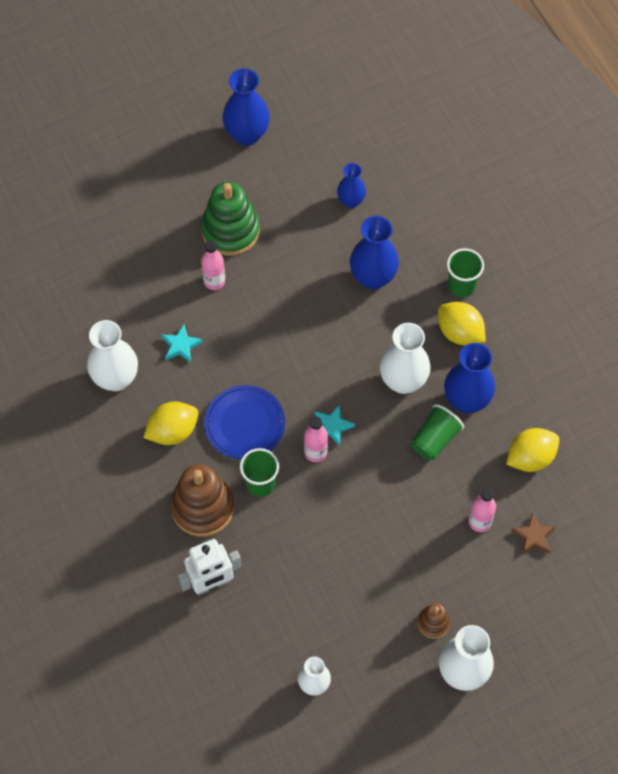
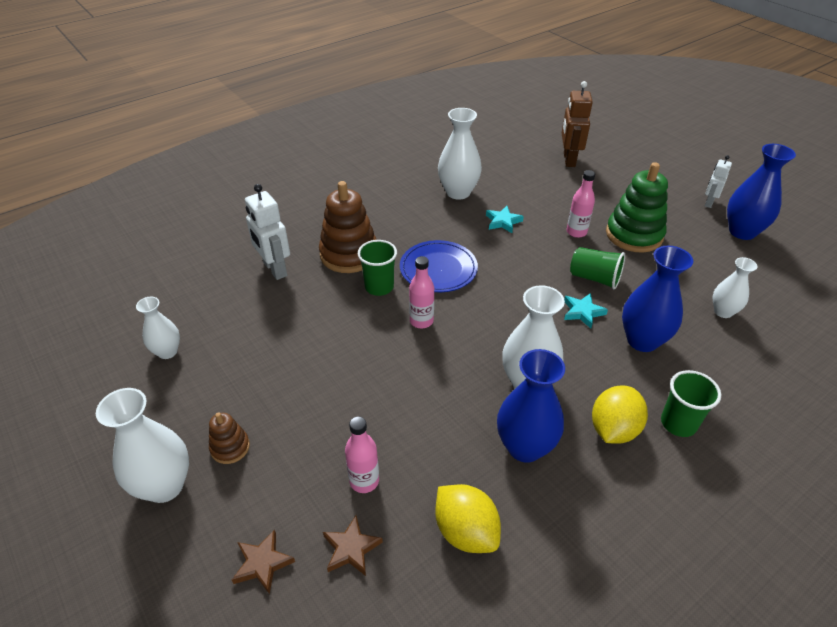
camera: 80 degrees right, 20 degrees down
(79, 246) = (569, 160): none -> brown robot
(172, 431) = (418, 228): yellow lemon -> none
(194, 142) = (709, 202): none -> white robot
(332, 426) = (454, 330): turquoise star -> turquoise star (582, 312)
(351, 201) = (723, 311): blue vase -> white vase
(435, 439) = (463, 421): green cup -> green cup (594, 278)
(537, 597) = (262, 563): none -> brown star

